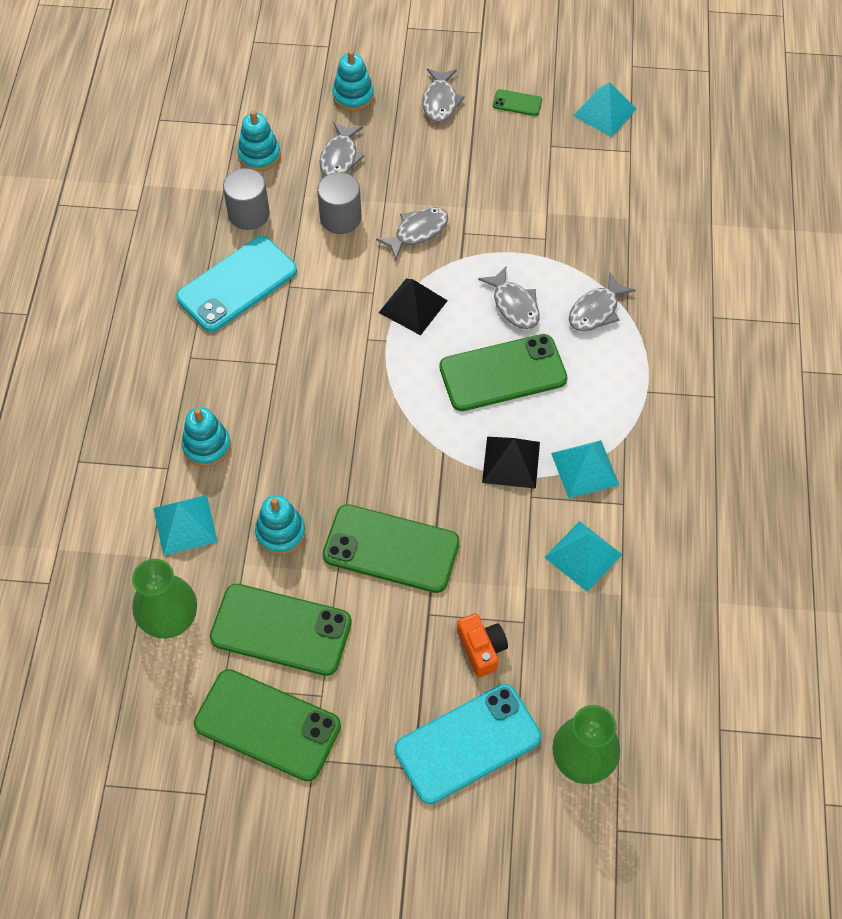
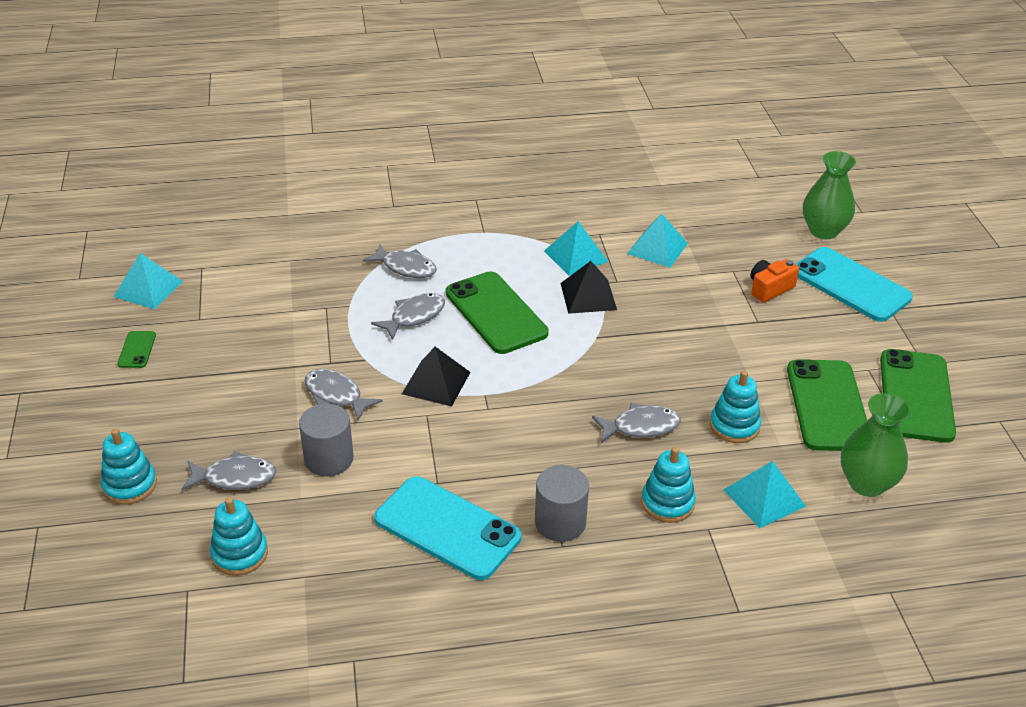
camera: 105 degrees left, 20 degrees down
(249, 214) = (338, 542): grey cylinder -> grey cylinder (560, 522)
(391, 549) = (710, 352): green phone -> none
(440, 101) = (137, 409): grey fish -> grey fish (640, 427)

